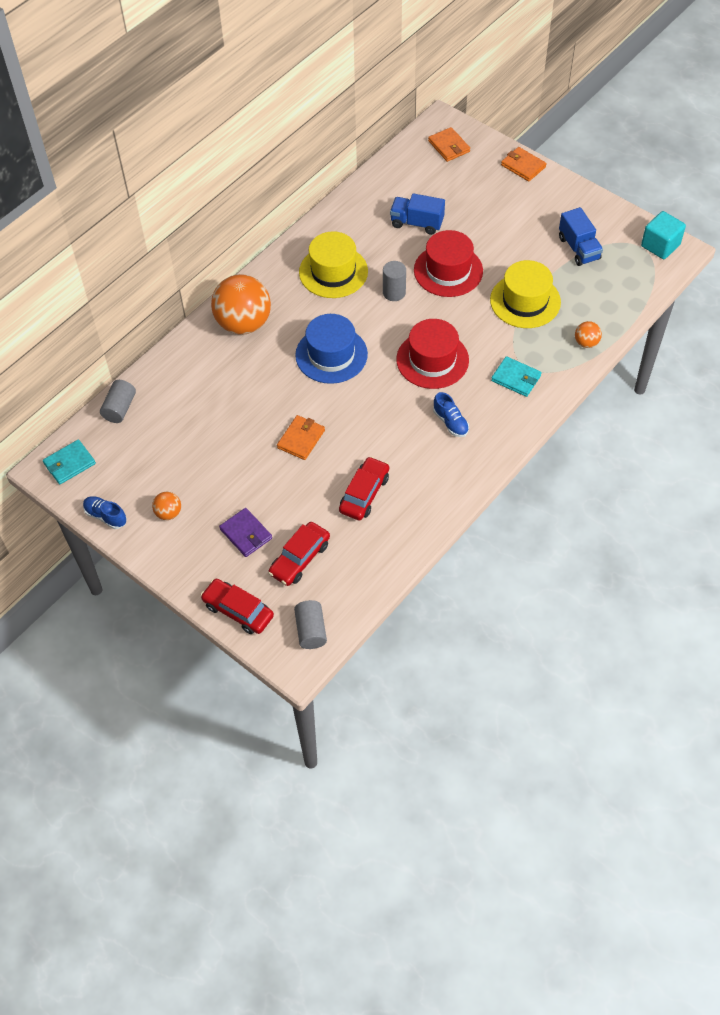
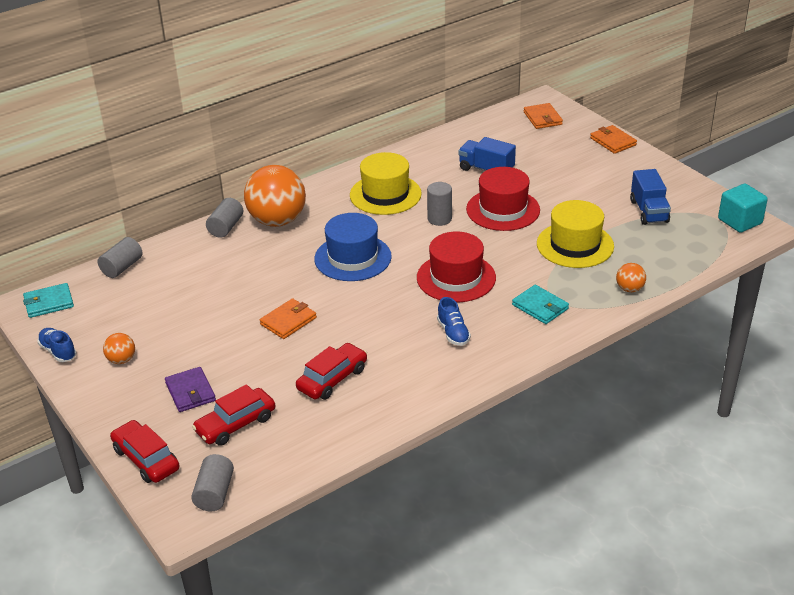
camera: 15 degrees right, 20 degrees down
(198, 341) = (226, 227): none -> grey cylinder

